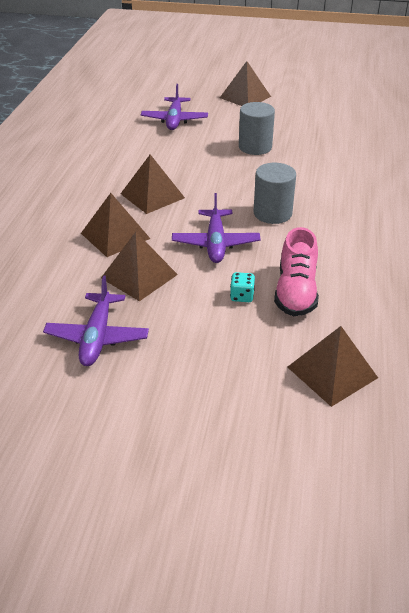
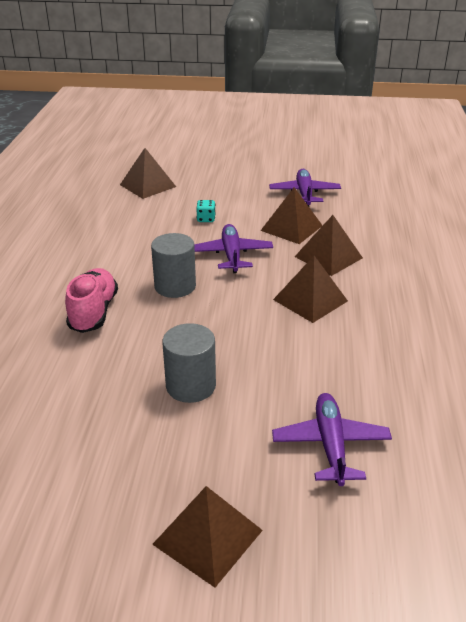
camera: 175 degrees right, 5 degrees down
(295, 292) = (163, 223): pink shoe -> pink shoe (94, 312)

